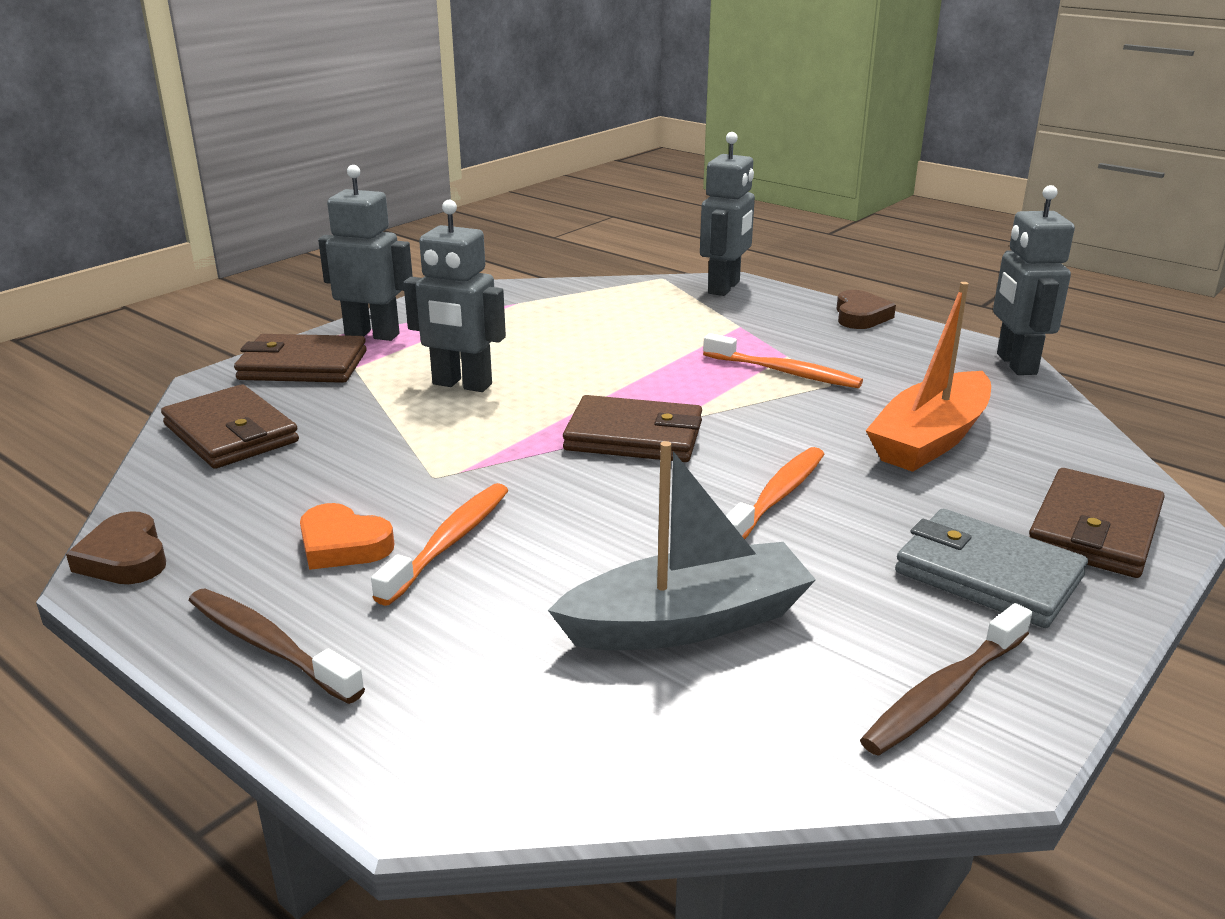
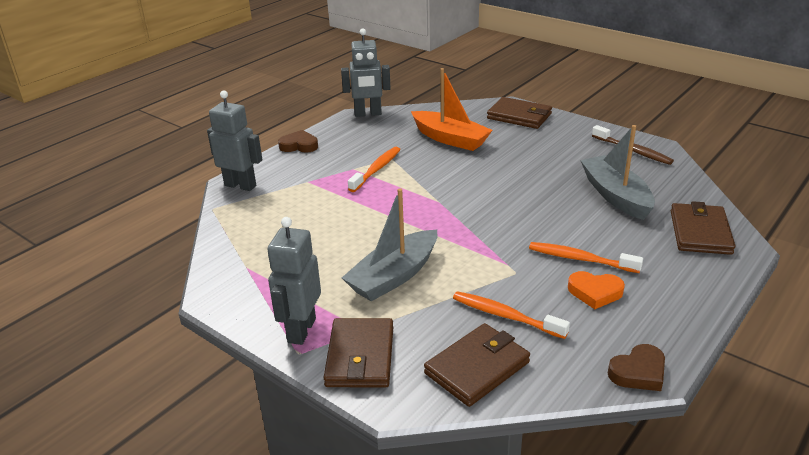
camera: 90 degrees left, 5 degrees up
(268, 645) = (685, 300): brown toothbrush -> none
(343, 545) = (595, 292): orange heart -> orange heart turned 75 degrees clockwise
(461, 385) = (394, 276): grey robot -> grey boat
(634, 436) = (458, 212): brown wallet -> brown wallet (700, 232)
(777, 497) = (512, 175): orange toothbrush -> orange toothbrush (505, 316)
(988, 574) = (558, 137): grey wallet -> none

